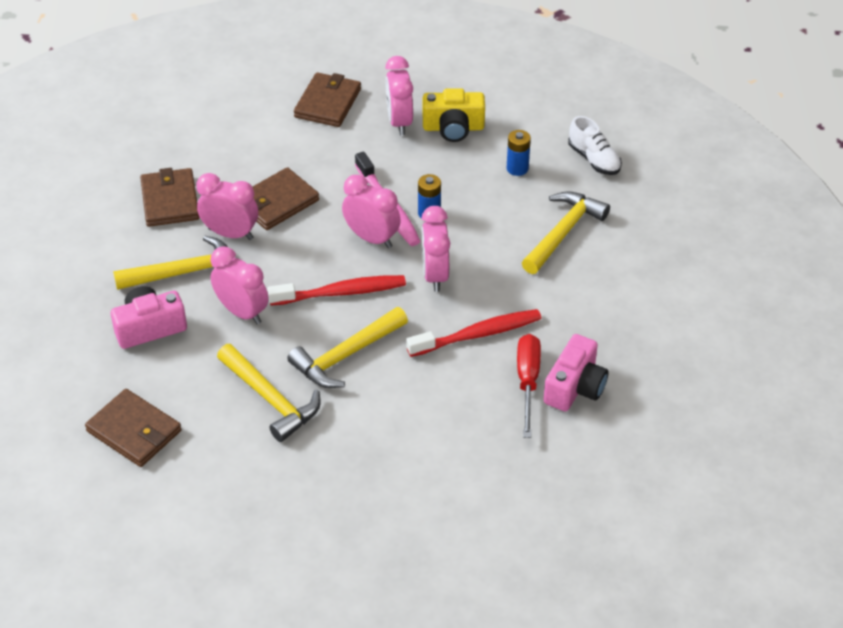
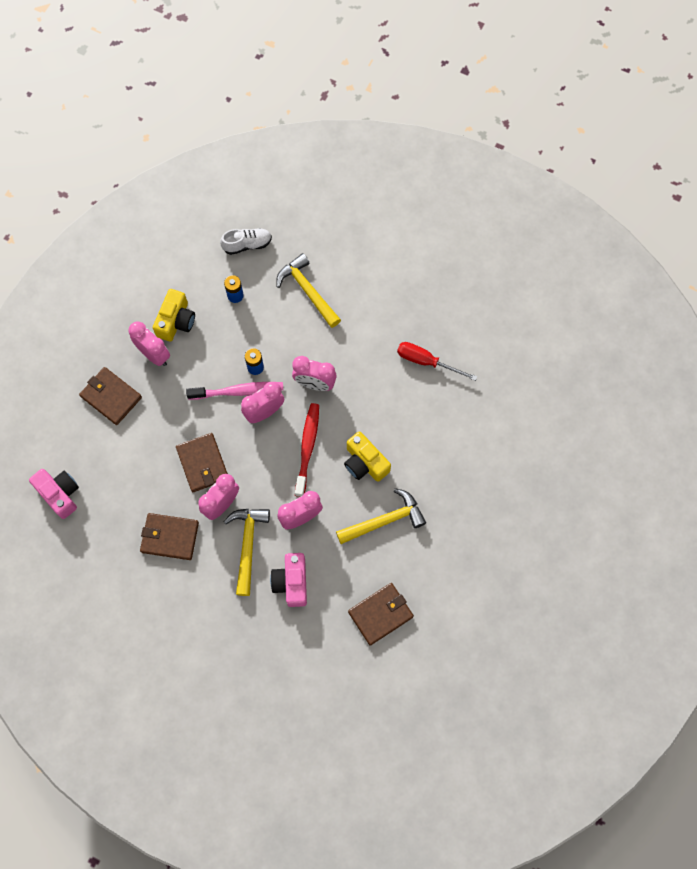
camera: 70 degrees left, 25 degrees up
(345, 356) = (365, 463): yellow hammer -> yellow camera
(399, 122) = (154, 355): pink clock -> pink clock turned 150 degrees counterclockwise
(478, 334) = (377, 376): red toothbrush -> none
(575, 387) = (440, 336): pink camera -> pink camera (60, 494)

